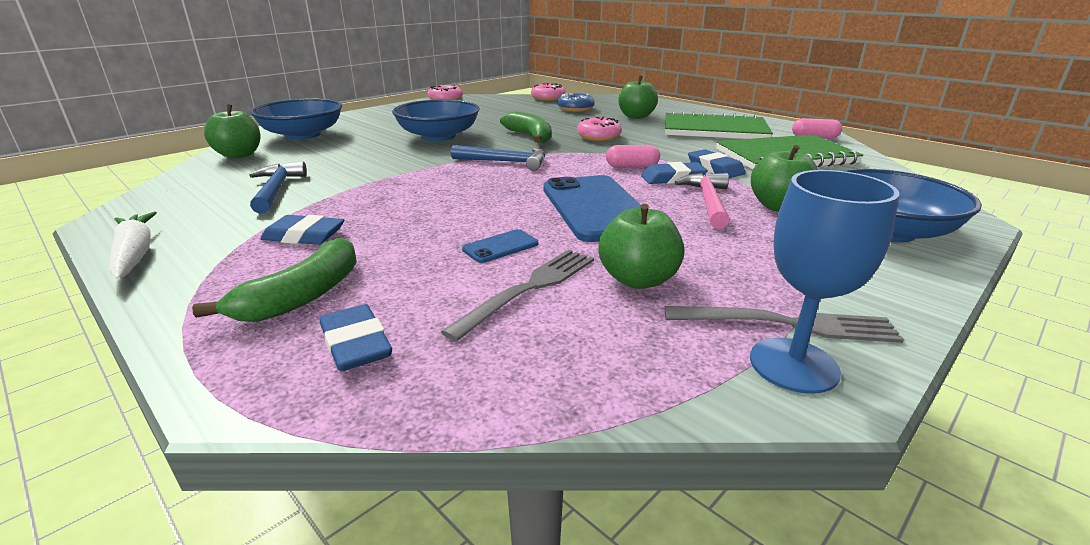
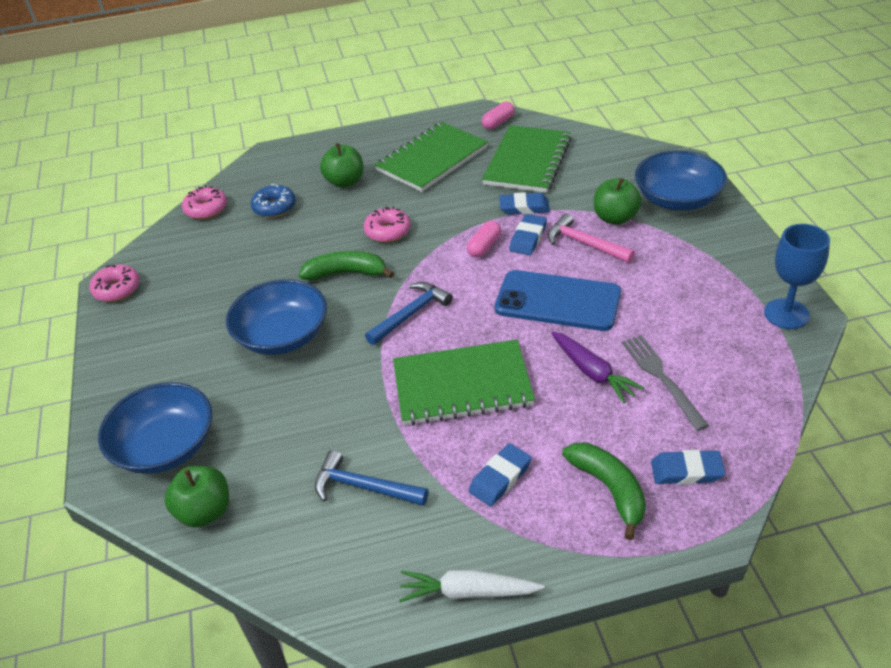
camera: 55 degrees left, 15 degrees up
(428, 196) = (462, 385): none -> green notebook
(500, 247) = (592, 372): blue phone -> purple carrot
(638, 279) = (677, 327): green apple -> none
(788, 324) = (753, 296): grey fork -> none

